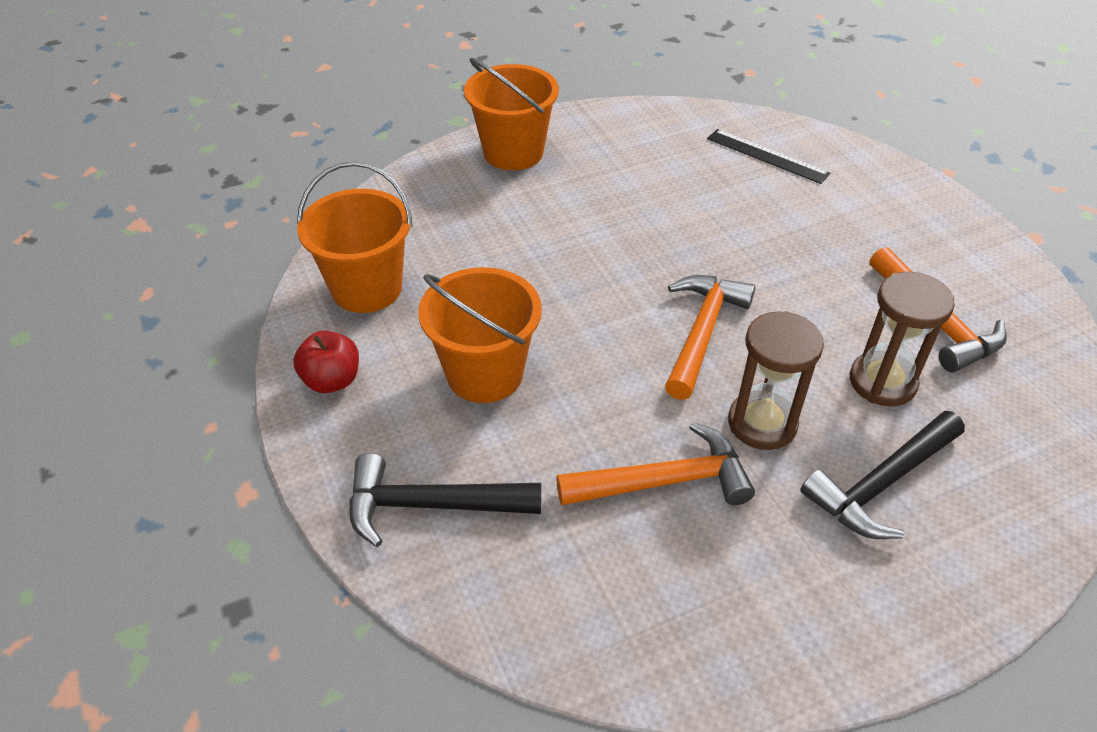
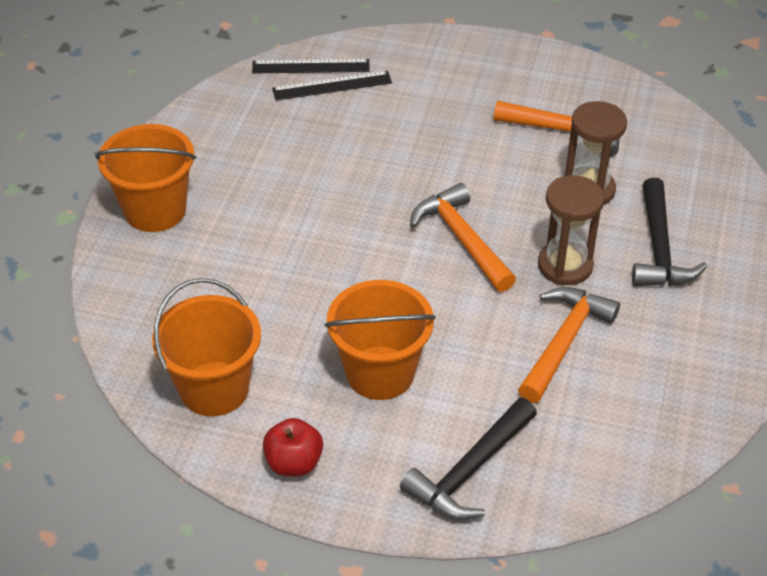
camera: 50 degrees left, 0 degrees up
(770, 133) = (310, 66): none -> black ruler

